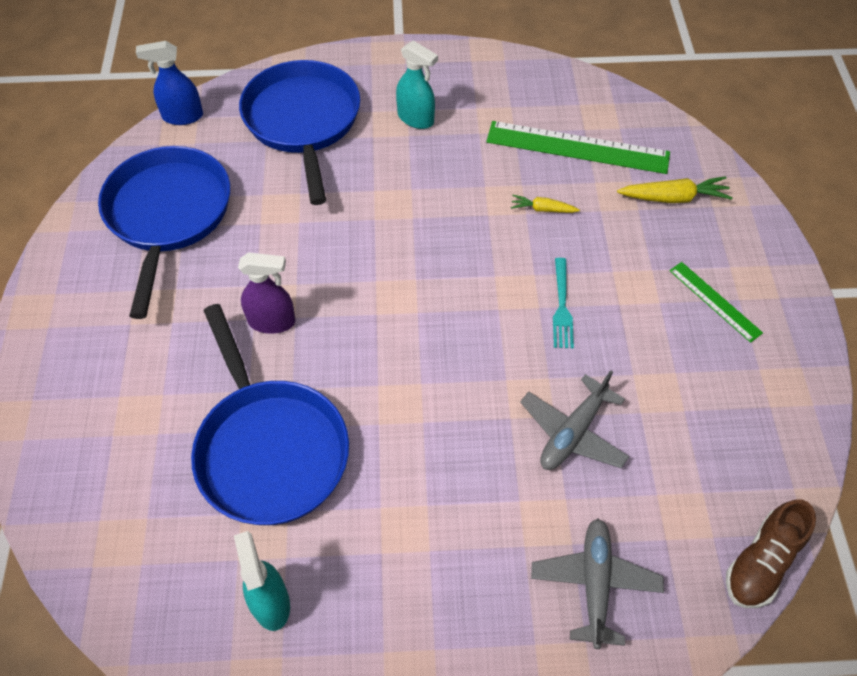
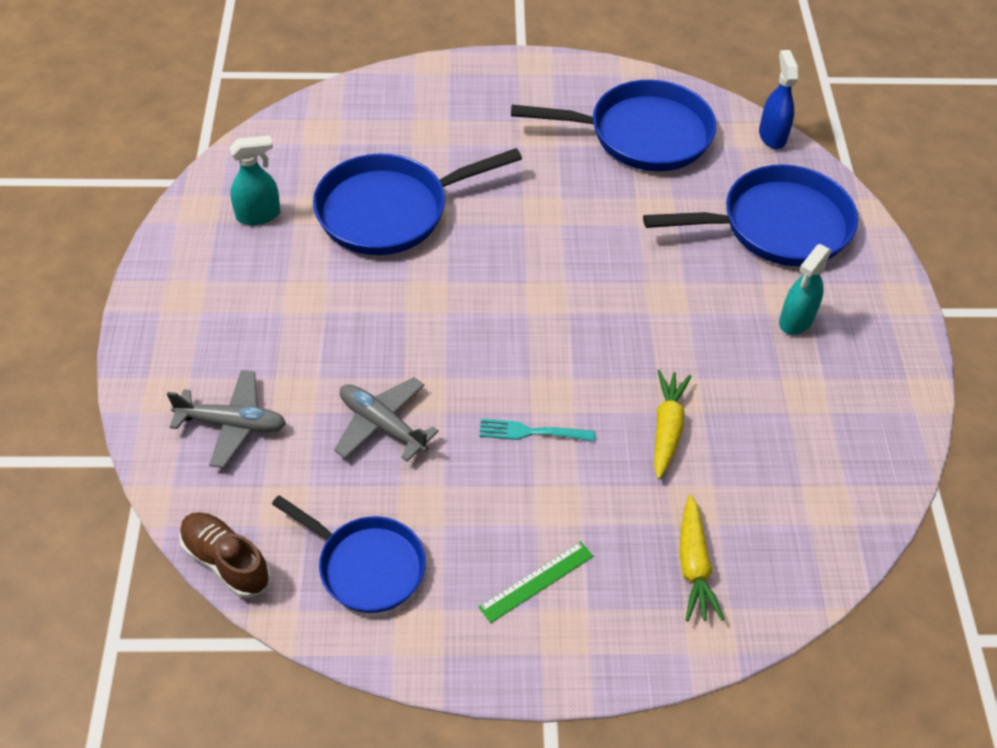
camera: 90 degrees right, 5 degrees down
(272, 322) = (519, 209): purple spray bottle -> none
(542, 209) = (667, 428): yellow carrot -> yellow carrot, size x1.66
(577, 147) = (769, 474): green ruler -> none
(733, 433) = (366, 566): none -> blue pan

